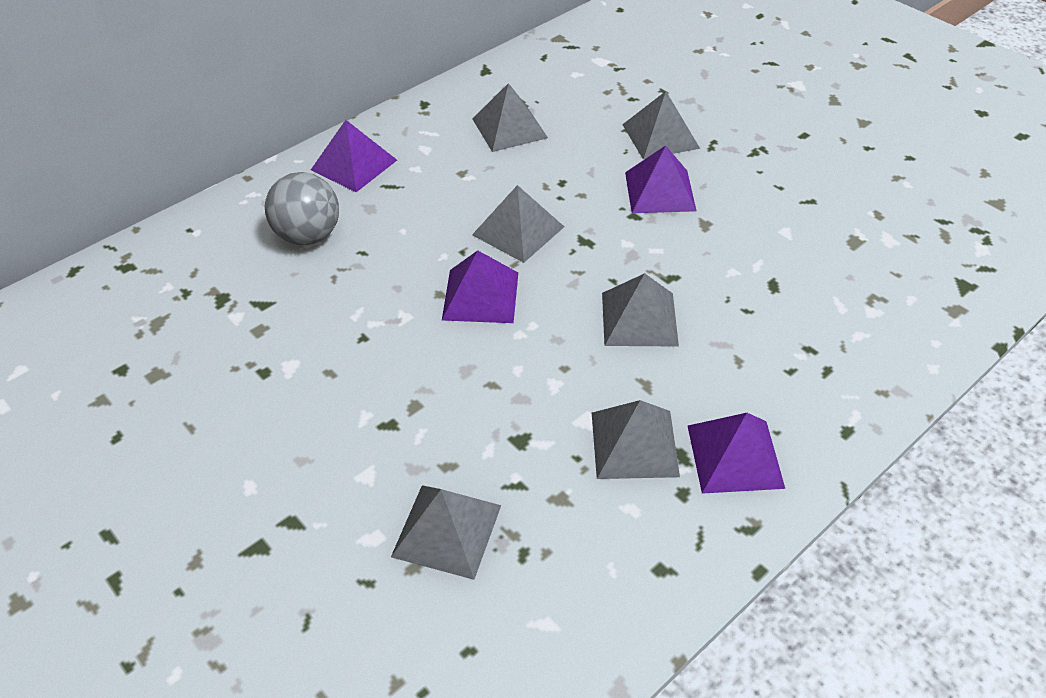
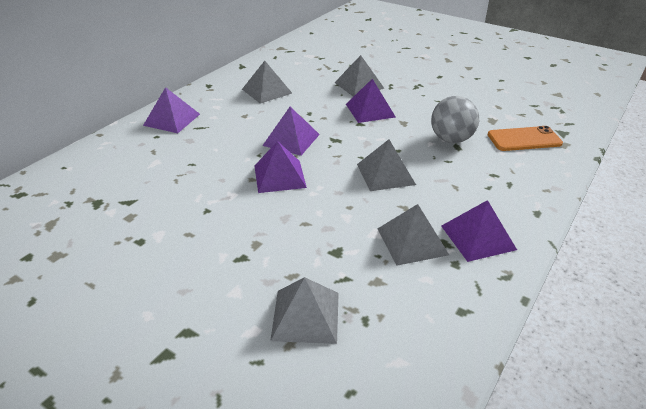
camera: 15 degrees left, 10 degrees down
(308, 236) = (151, 160): grey ball -> grey ball (451, 139)
(518, 230) = (291, 140): grey pyramid -> purple pyramid
(891, 289) = (524, 139): none -> orange phone

